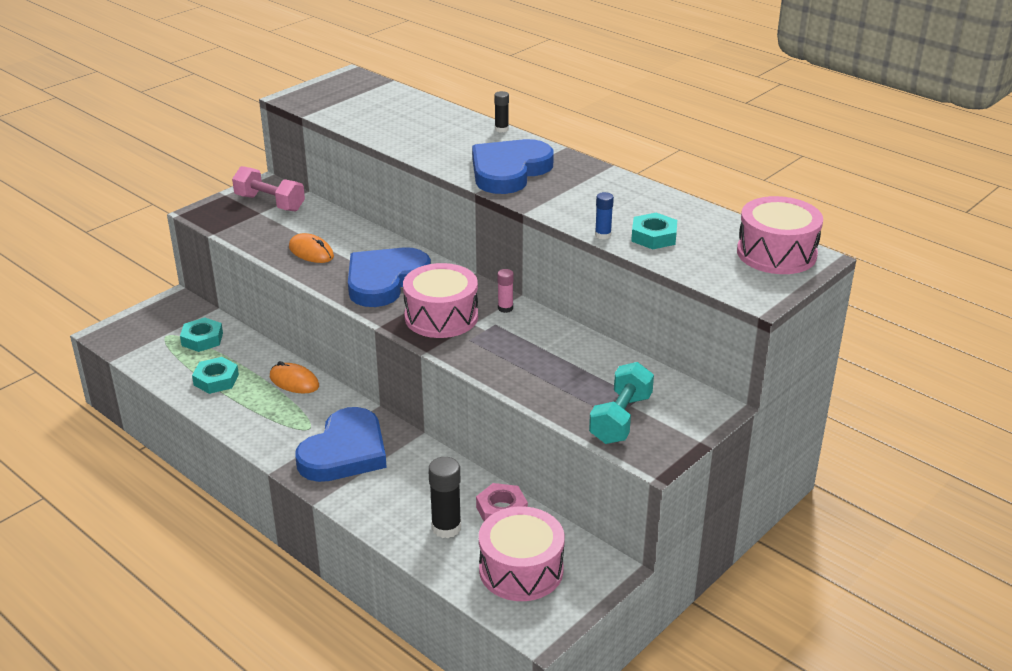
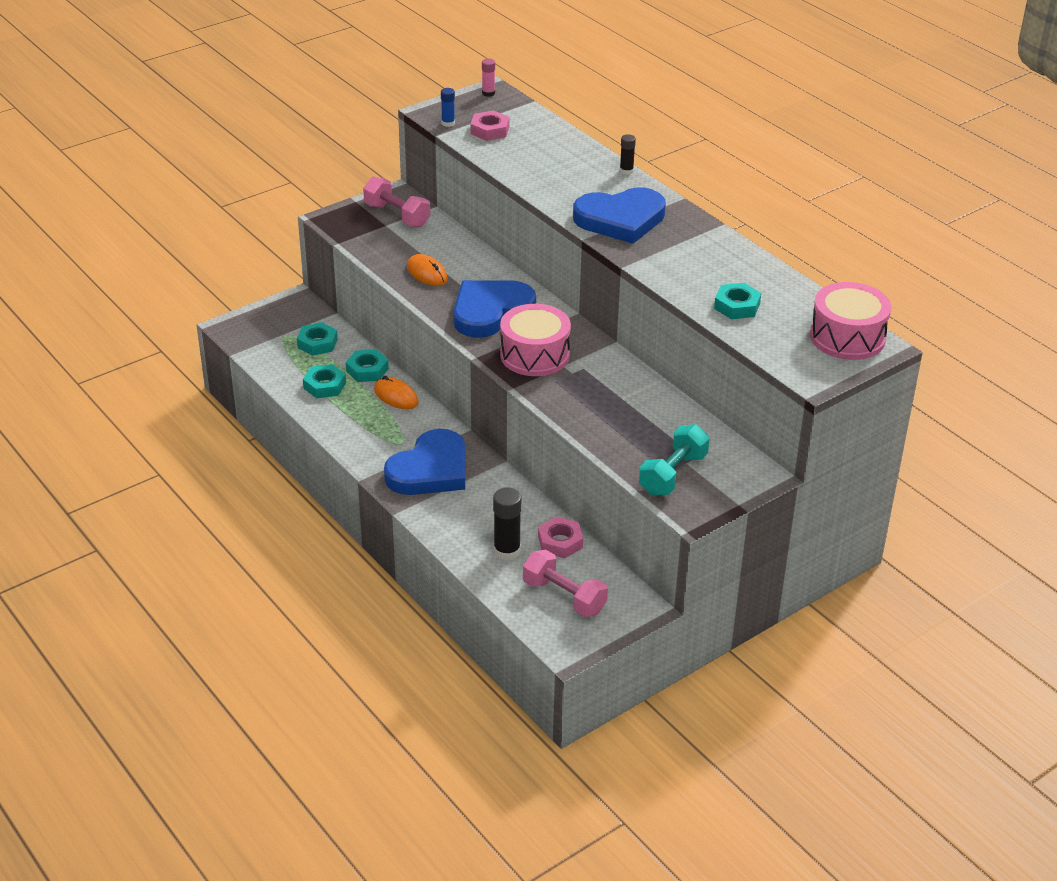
camera: 10 degrees right, 5 degrees up
(259, 359) = (367, 370): none -> turquoise nut
(356, 108) = (490, 130): none -> pink nut
(505, 308) = (597, 353): pink glue stick -> pink glue stick (488, 93)
(509, 171) = (620, 219): blue heart -> blue heart turned 150 degrees counterclockwise
(521, 570) = (564, 597): pink drum -> pink dumbbell
(603, 235) = (689, 299): blue glue stick -> blue glue stick (448, 123)

